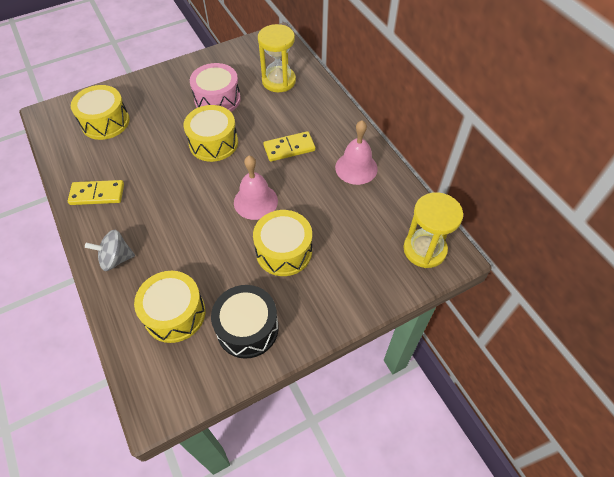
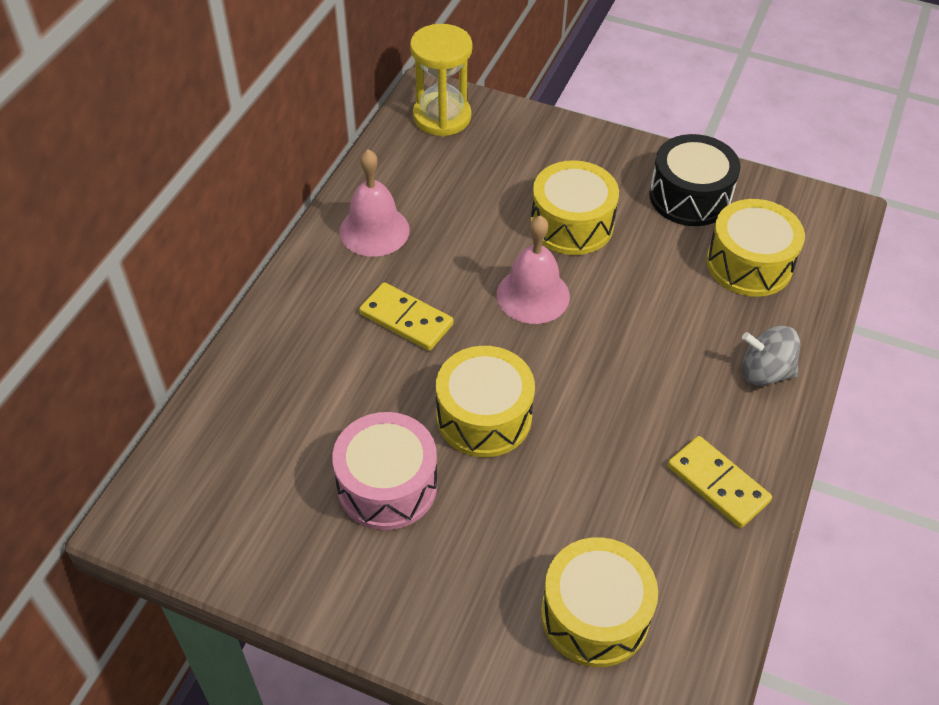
camera: 130 degrees left, 5 degrees down
(116, 259) = (765, 372): grey spinning top -> grey spinning top turned 150 degrees clockwise
(278, 81) = (265, 429): yellow hourglass -> none

